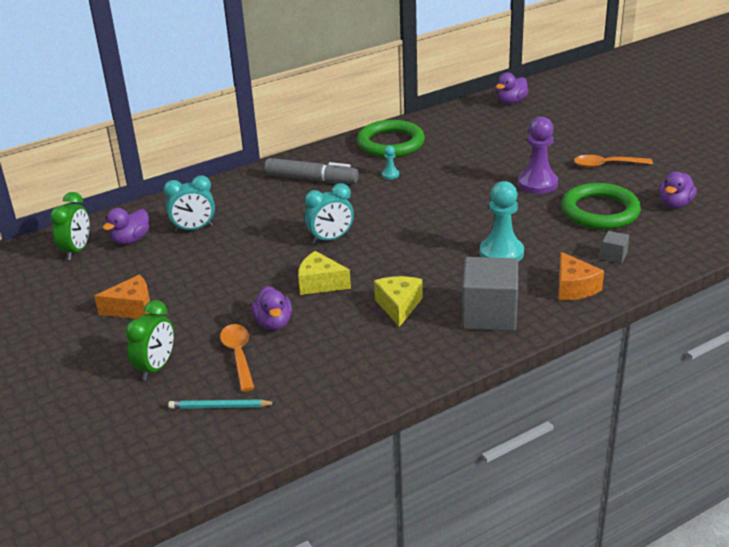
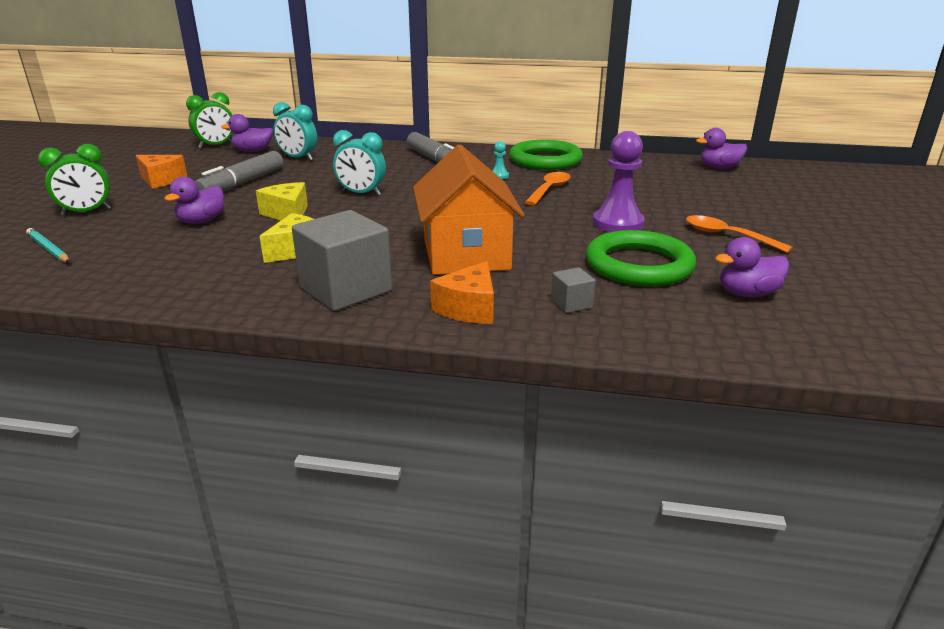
camera: 40 degrees right, 5 degrees down
(213, 276) = (242, 183): none -> grey marker
(238, 355) = (136, 228): orange spoon -> orange spoon (549, 190)
(501, 253) = (466, 254): turquoise pawn -> orange house

